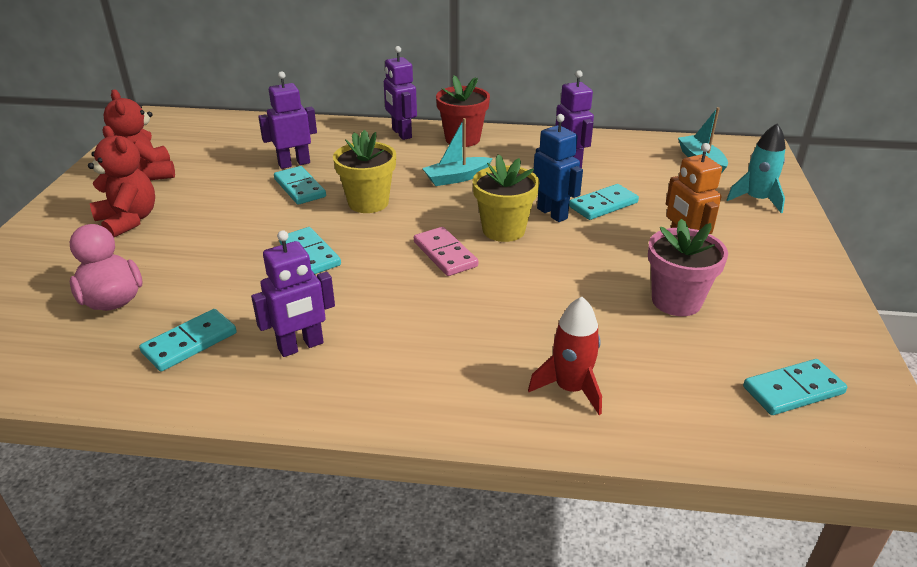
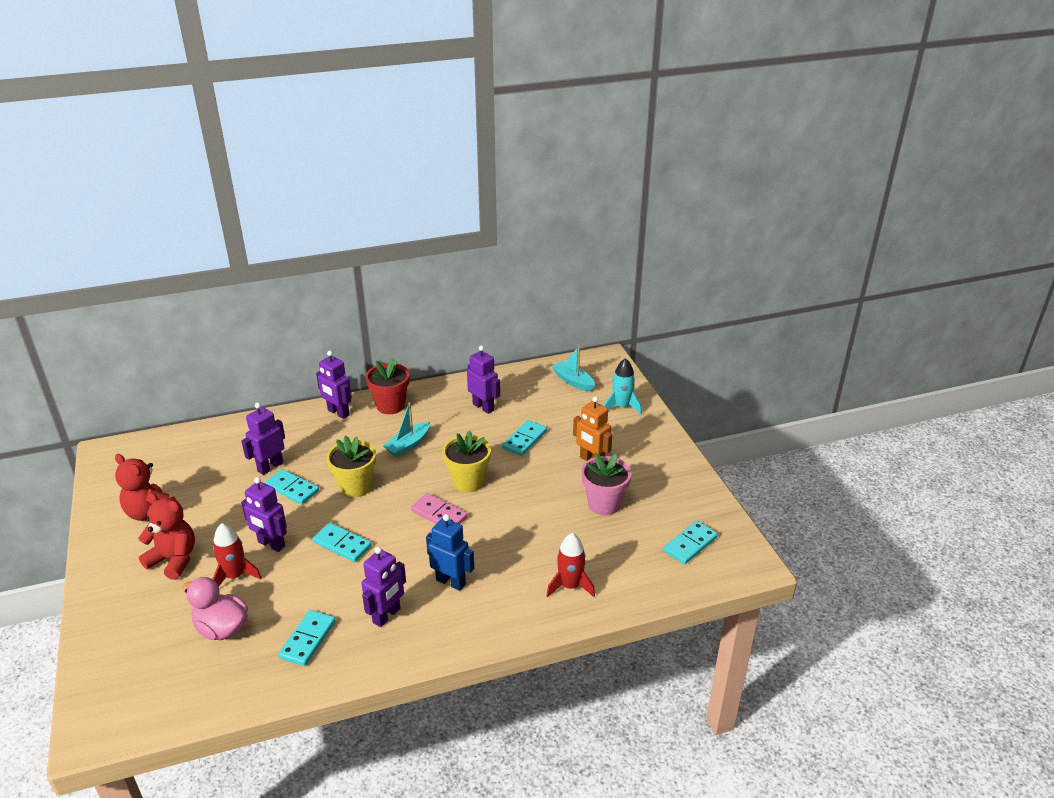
camera: 25 degrees left, 0 degrees up
(172, 252) = (235, 576): none -> red rocket
(235, 233) = (271, 544): none -> purple robot
(552, 213) = (494, 457): blue robot -> blue robot (451, 582)

